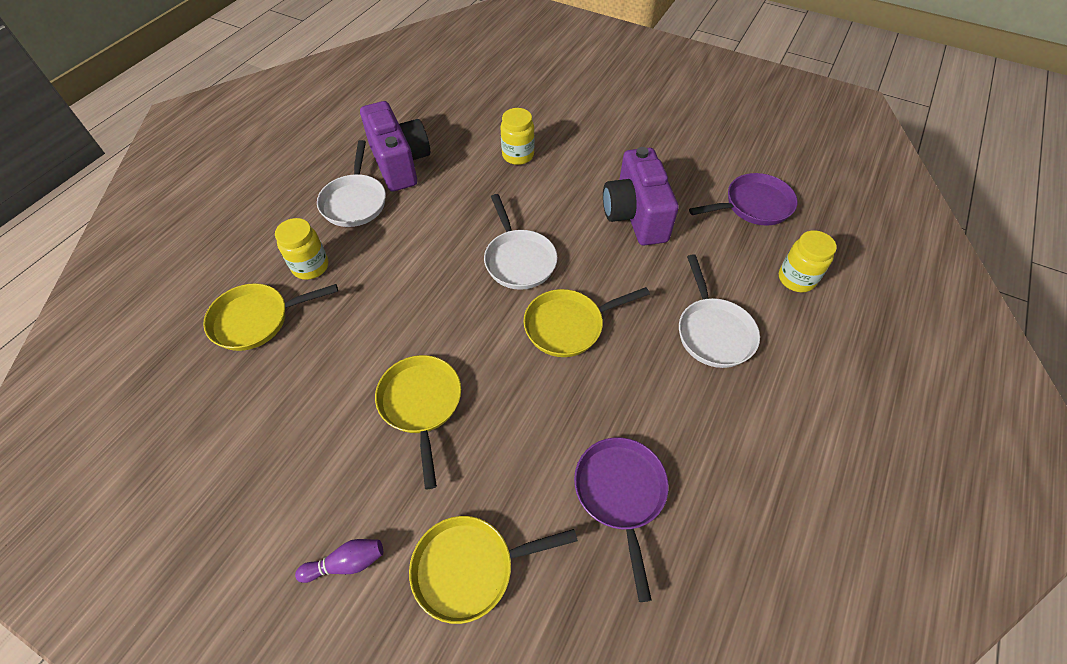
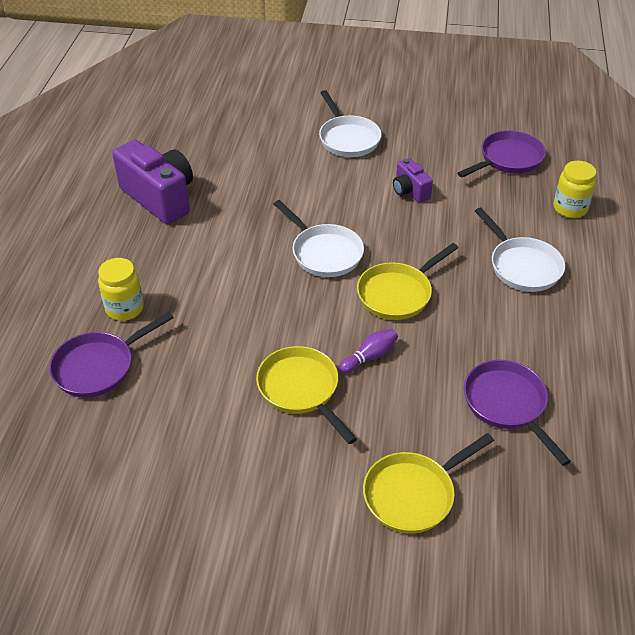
camera: 20 degrees left, 10 degrees down
(256, 320) = (98, 367): yellow pan -> purple pan
(346, 563) = (305, 524): purple bowling pin -> purple bowling pin (370, 357)
(355, 201) = (134, 242): white pan -> white pan (348, 138)
(518, 155) = (273, 165): yellow jar -> none
(635, 215) = (410, 191): purple camera -> purple camera, size x0.52

